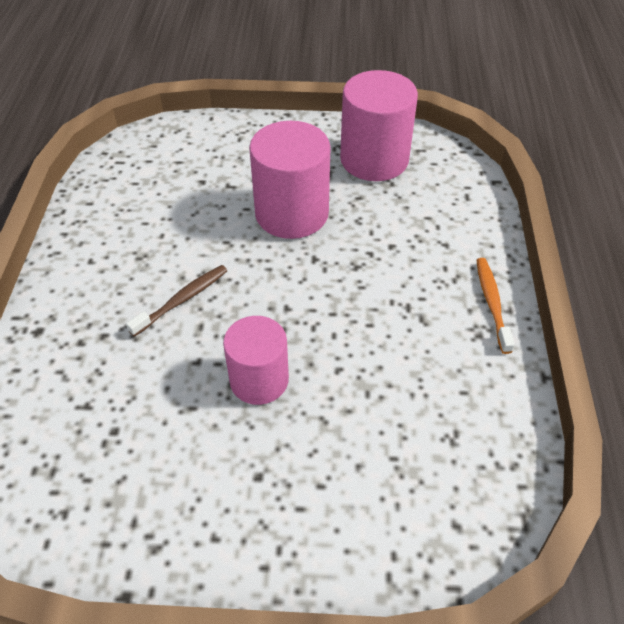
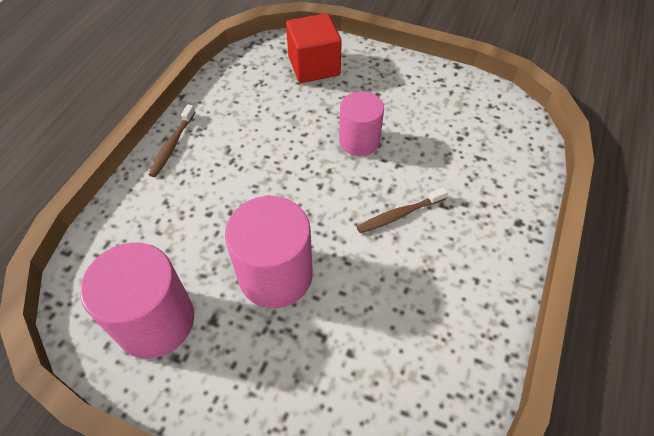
camera: 160 degrees left, 5 degrees up
(386, 502) = (314, 66): none -> red cube
(492, 303) = (172, 145): orange toothbrush -> brown toothbrush

